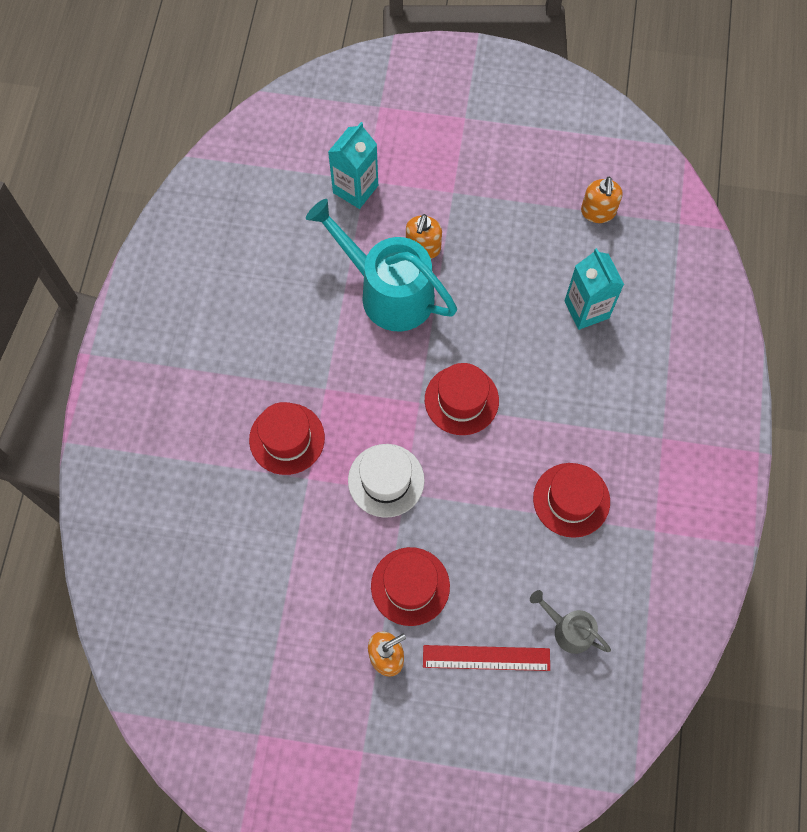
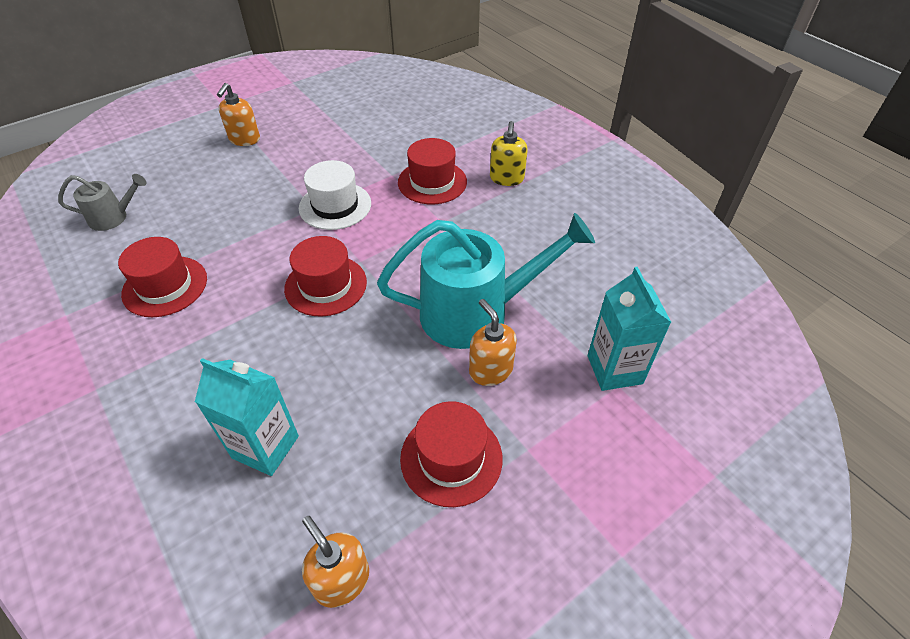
camera: 135 degrees right, 20 degrees down
(227, 389) = (506, 178): none -> yellow soap dispenser
(410, 586) = (260, 172): red hat -> red hat (451, 458)
(486, 658) = (171, 173): red ruler -> none

